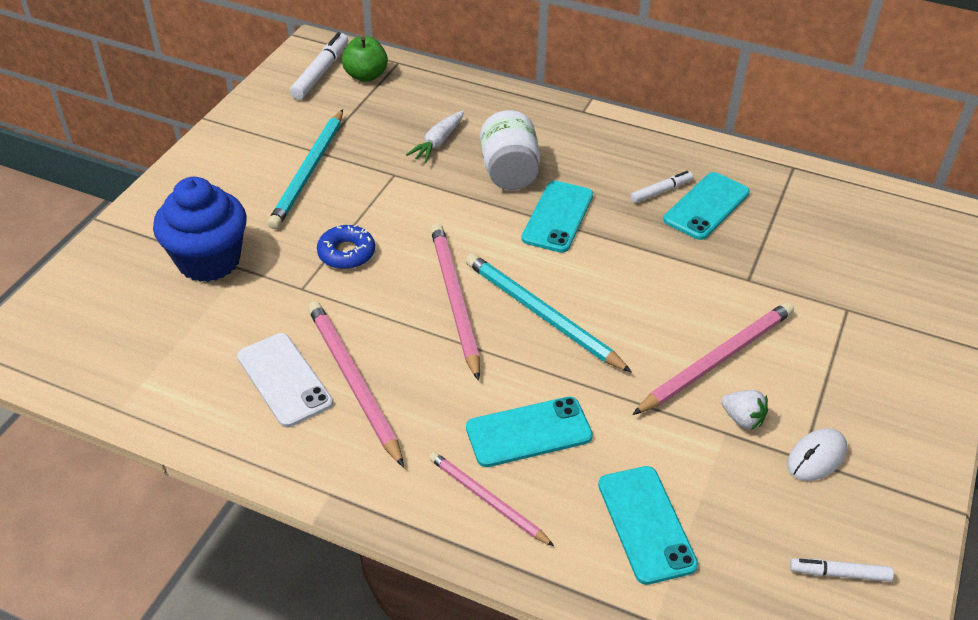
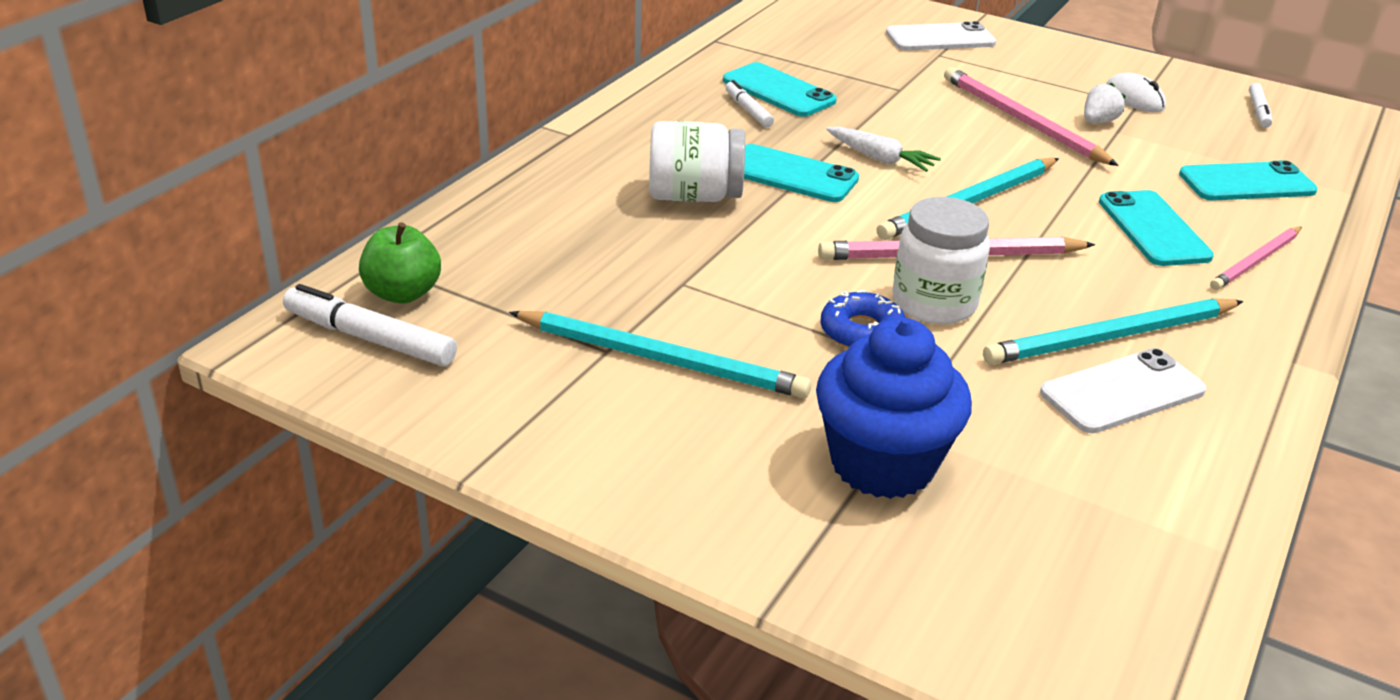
camera: 85 degrees left, 10 degrees down
(353, 382) = (1111, 337): pink pencil -> turquoise pencil
(386, 288) = (934, 303): none -> white jar
(438, 142) = (612, 242): white carrot -> white carrot (880, 158)
(890, 311) = (940, 38): none -> white phone

